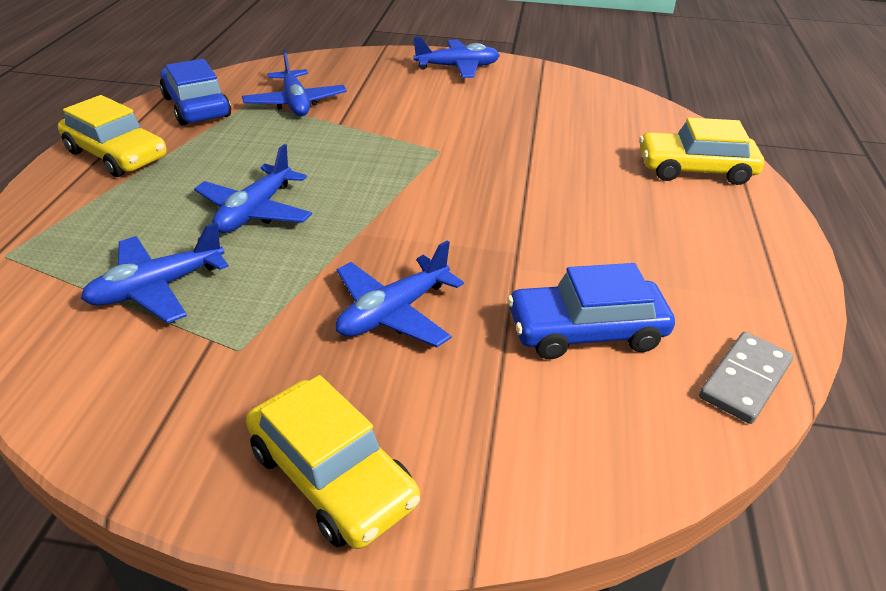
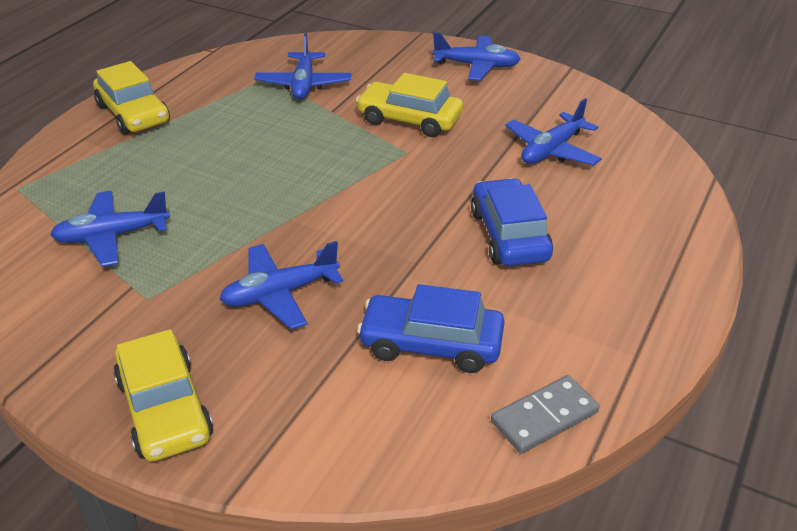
camera: 20 degrees right, 0 degrees up
(196, 107) = (217, 77): blue car -> blue car (509, 235)
(255, 211) = (217, 184): blue plane -> blue plane (551, 150)
(695, 170) = (646, 212): yellow car -> yellow car (409, 119)

